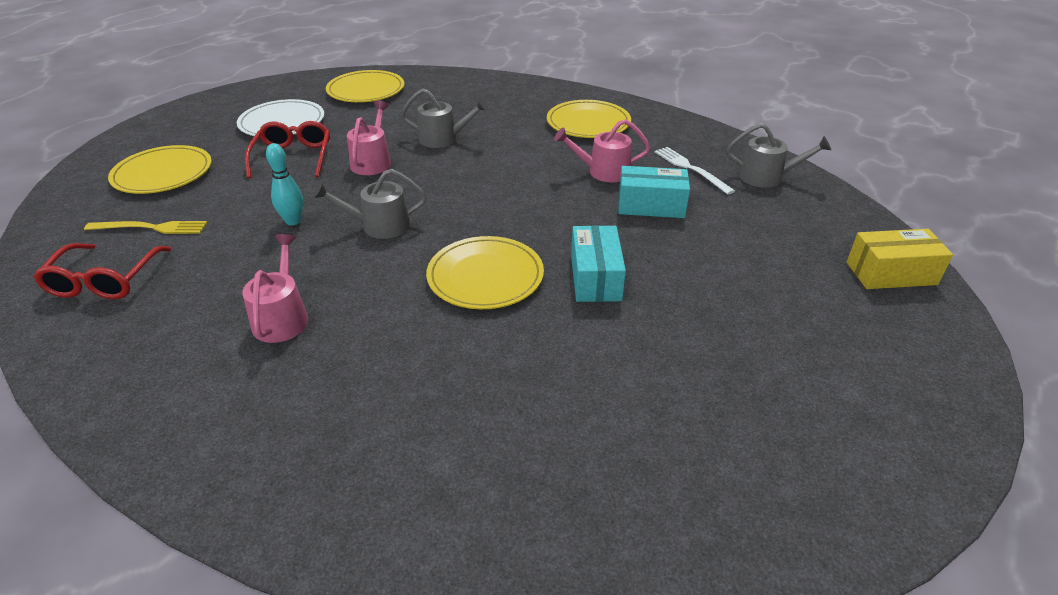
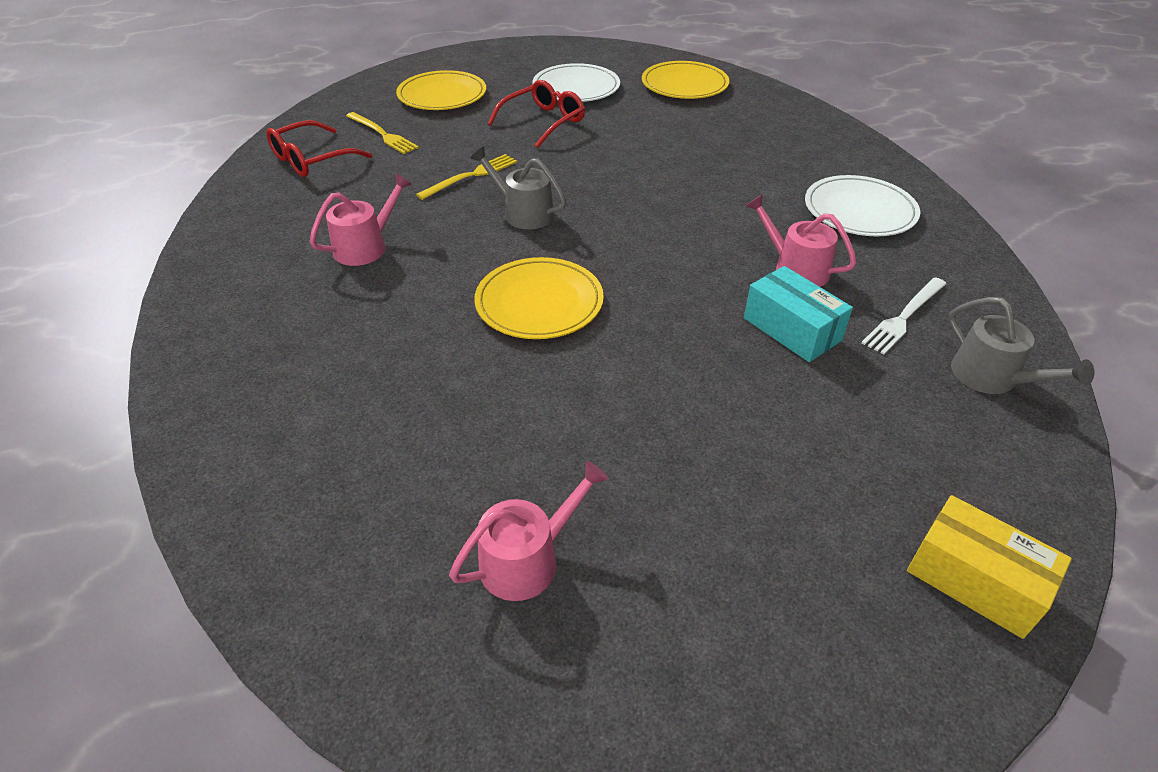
camera: 45 degrees right, 5 degrees up
(293, 221) = (471, 176): turquoise bowling pin -> yellow fork
(372, 162) = (596, 154): pink watering can -> pink watering can (527, 560)
(443, 139) = (686, 160): grey watering can -> none
(588, 123) = (859, 210): yellow plate -> white plate
(595, 277) = (627, 362): turquoise box -> none
(691, 169) = (904, 317): white fork -> white fork turned 150 degrees counterclockwise

